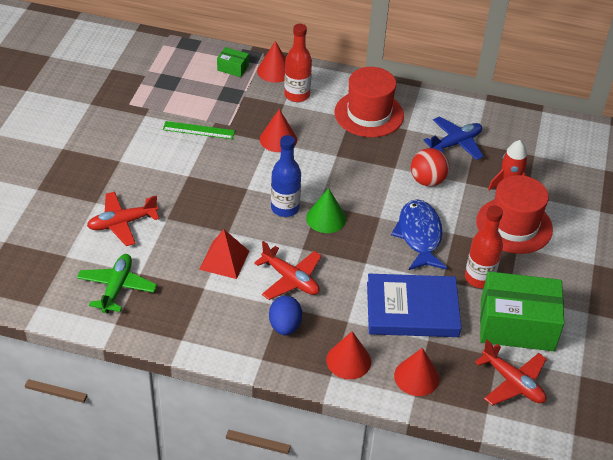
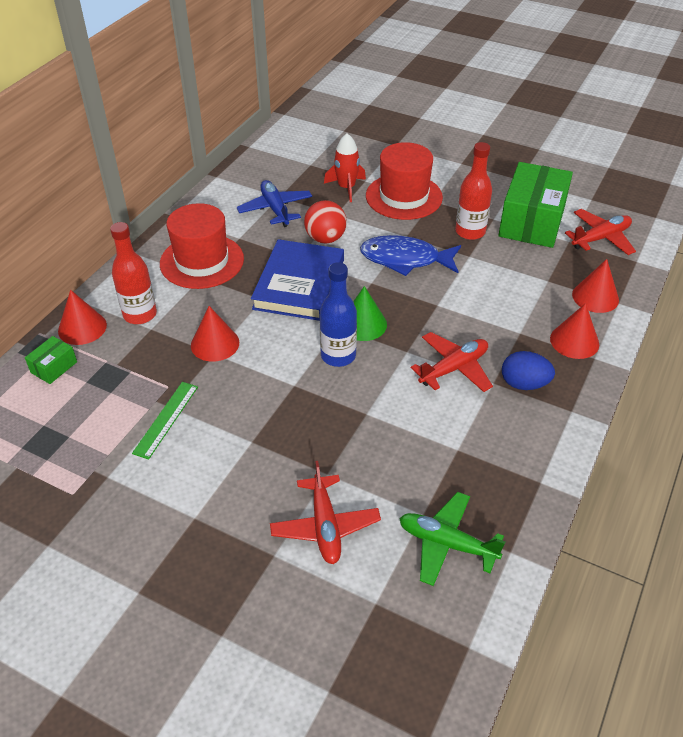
camera: 75 degrees left, 0 degrees up
(224, 260) = (414, 424): red pyramid -> none
(412, 309) = (507, 283): blue book -> blue book (299, 284)

